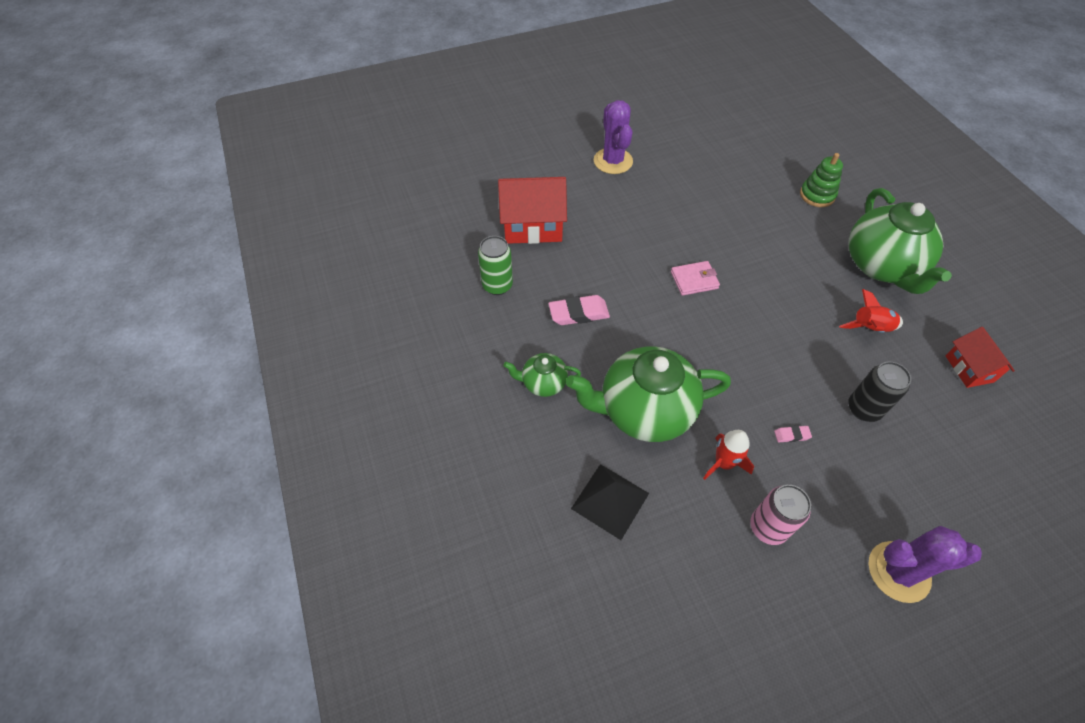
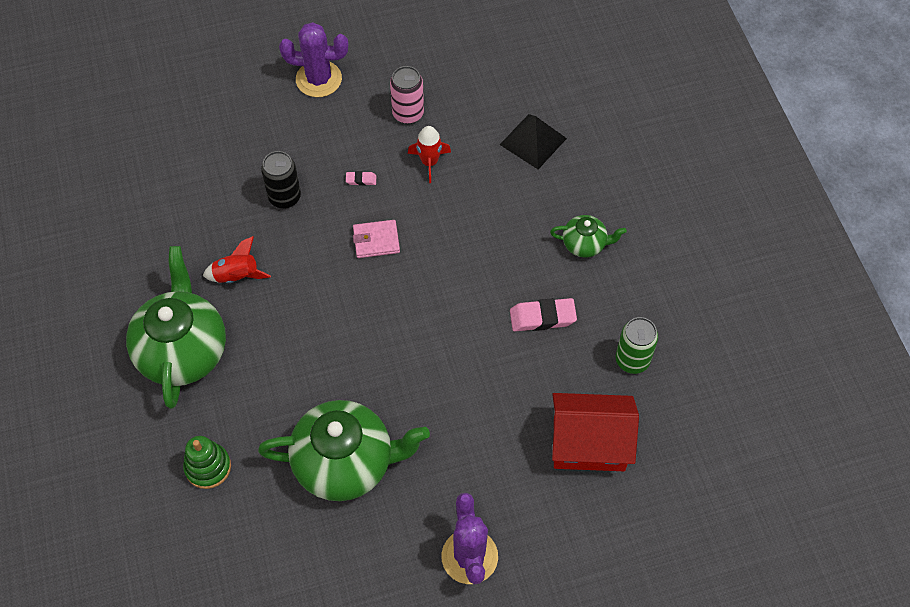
camera: 175 degrees left, 5 degrees up
(644, 411) = (491, 211): green teapot -> green teapot (346, 463)
(694, 280) = (406, 349): pink wallet -> pink wallet (376, 241)
(969, 369) = (162, 227): red house -> none

